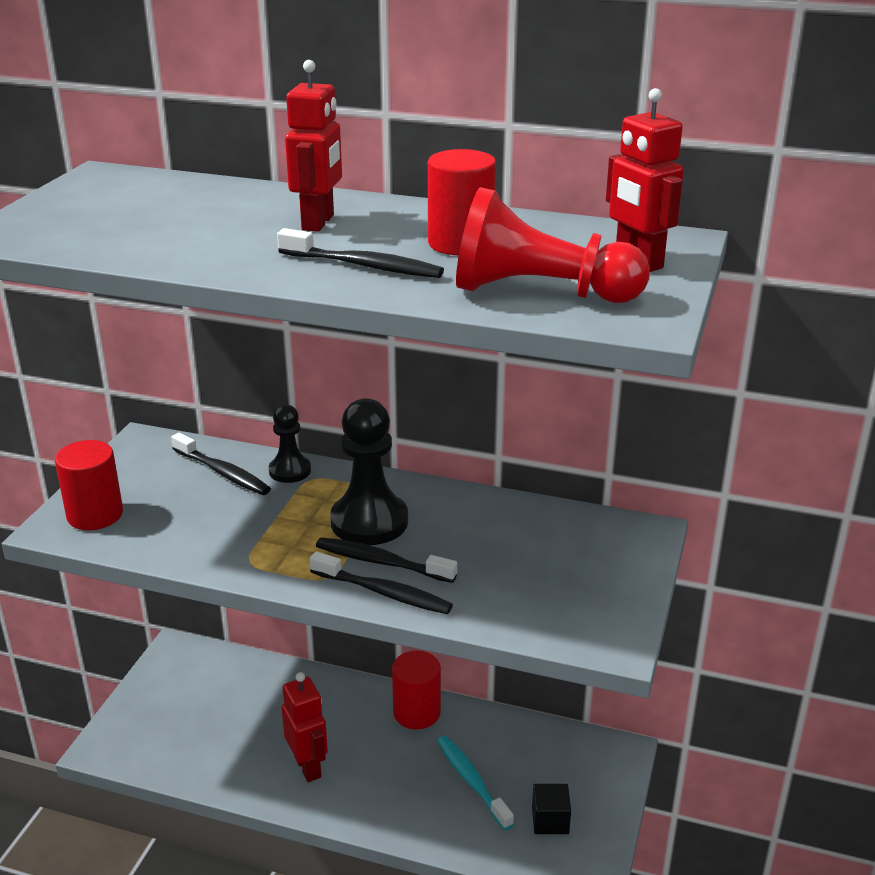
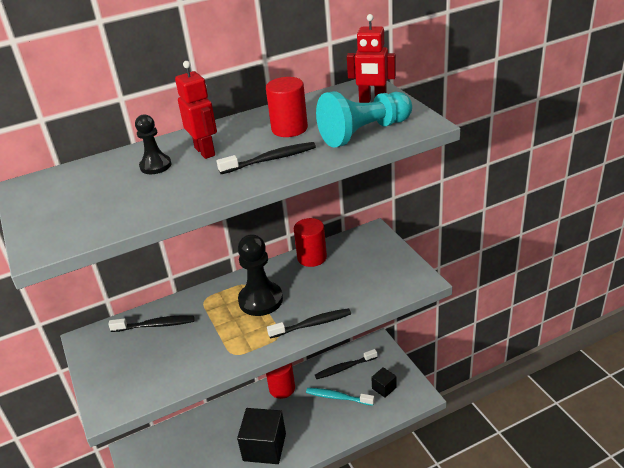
camera: 40 degrees left, 5 degrees up
(95, 515) = (119, 389): red cylinder -> red cylinder (312, 258)
(290, 471) = (188, 303): black pawn -> black pawn (155, 166)
(308, 767) = (264, 447): red robot -> black cube
(381, 562) = (292, 313): black toothbrush -> black toothbrush (344, 368)
(540, 293) = (364, 133): red pawn -> turquoise pawn

